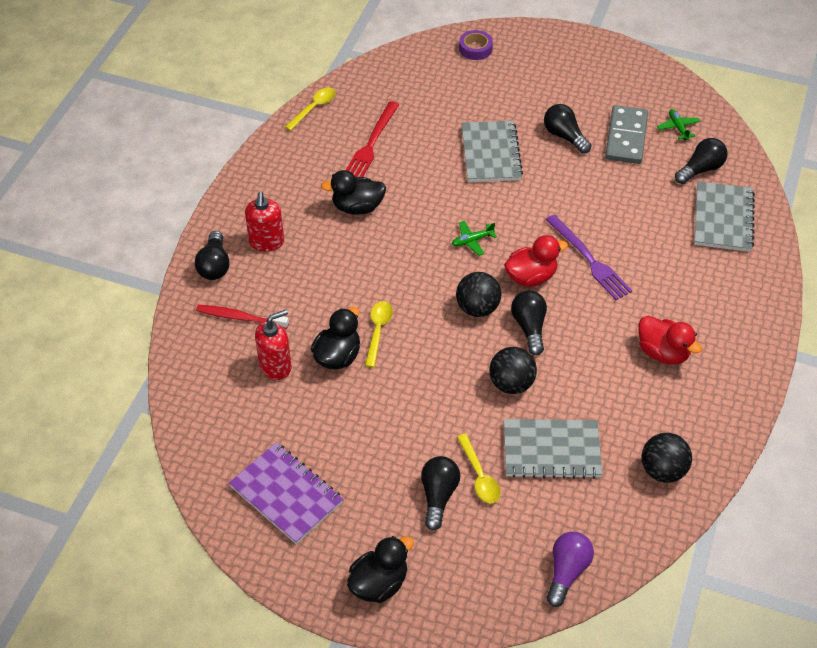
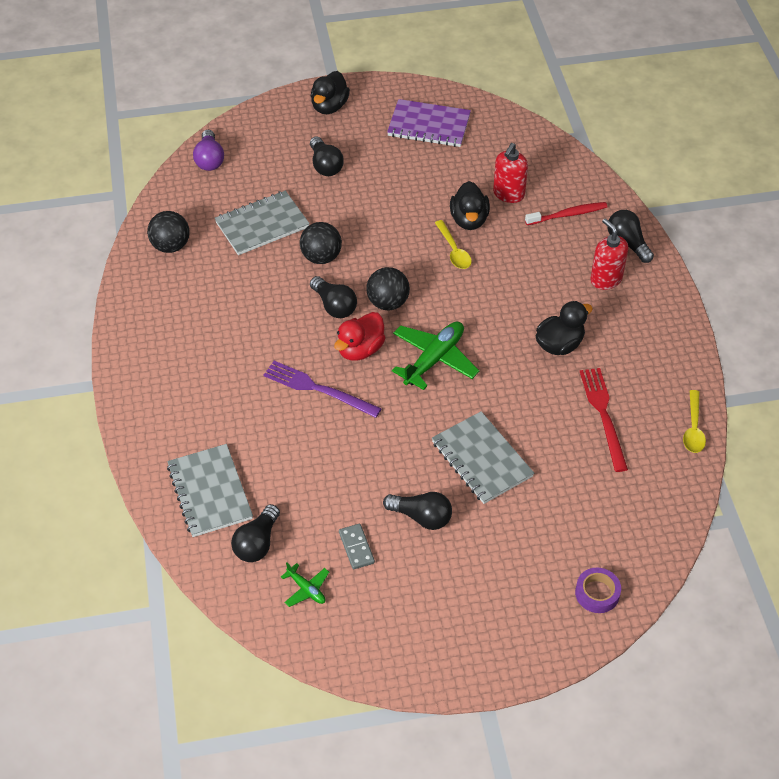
camera: 150 degrees right, 0 degrees up
(472, 241) = (434, 359): green plane -> green plane, size x1.98
(479, 476) = (305, 188): yellow spoon -> none
(626, 137) = (356, 547): grey domino -> grey domino, size x0.53
(662, 352) = (210, 333): red duck -> none

